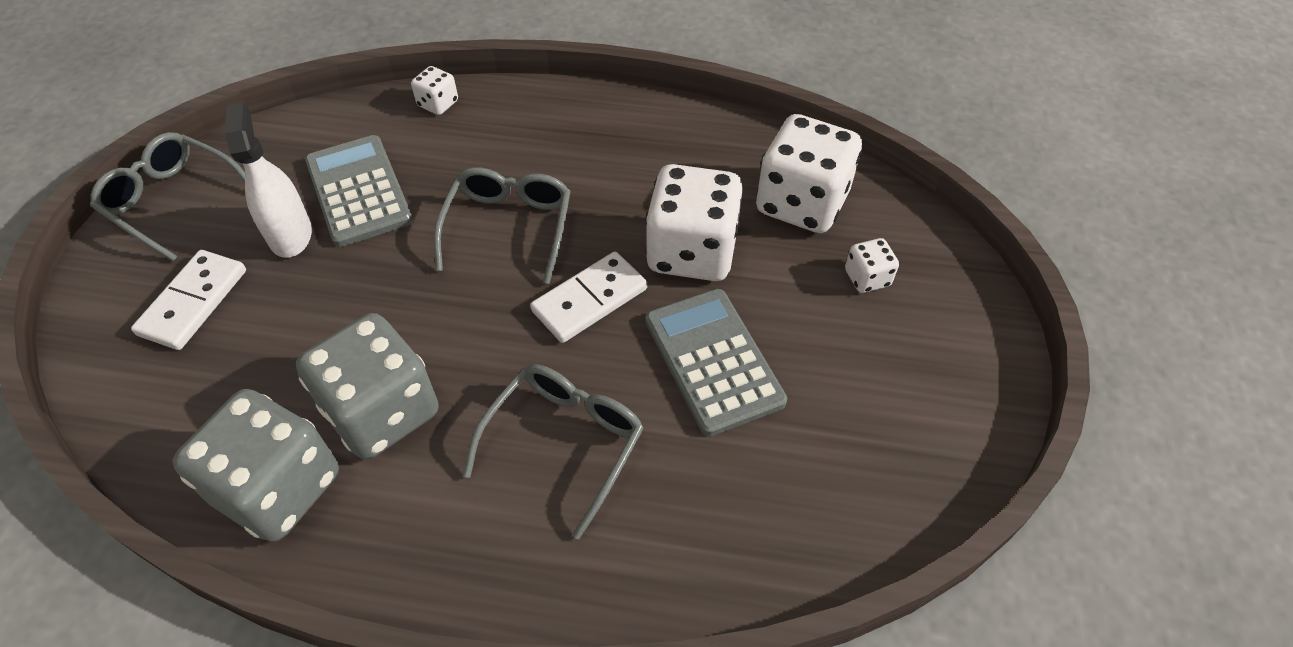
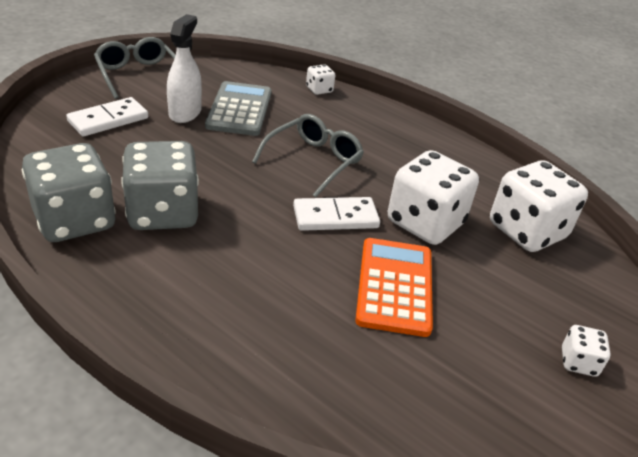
camera: 25 degrees right, 15 degrees down
(564, 442) = (258, 281): grey glasses -> none
(713, 361) = (394, 286): grey calculator -> orange calculator
(867, 278) = (548, 293): white dice -> white dice (578, 362)

